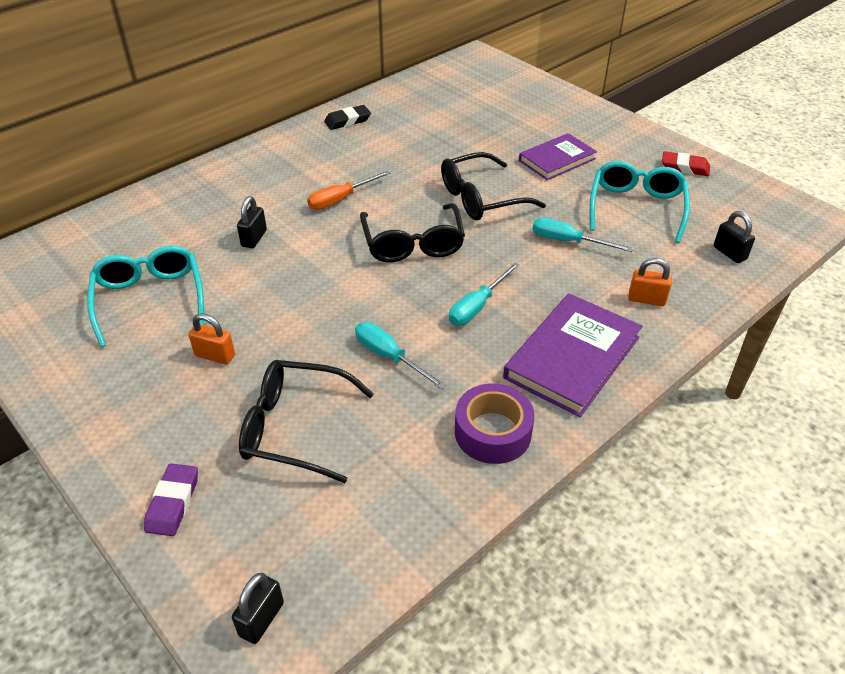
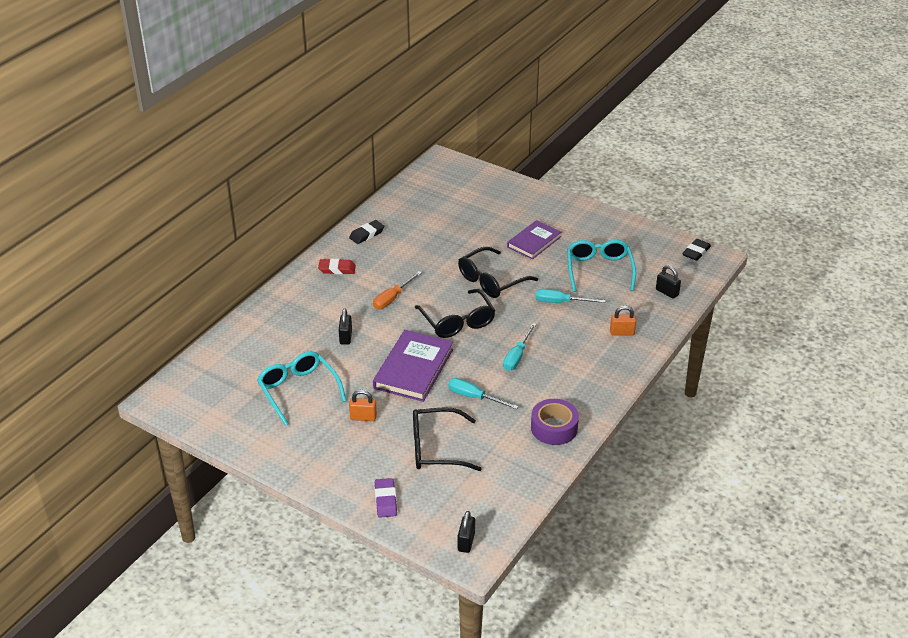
camera: 15 degrees left, 5 degrees down
(572, 357) = (587, 377): purple book -> purple book (413, 369)
(685, 167) = (624, 233): red eraser -> red eraser (337, 269)
(784, 206) = (696, 252): none -> black eraser

